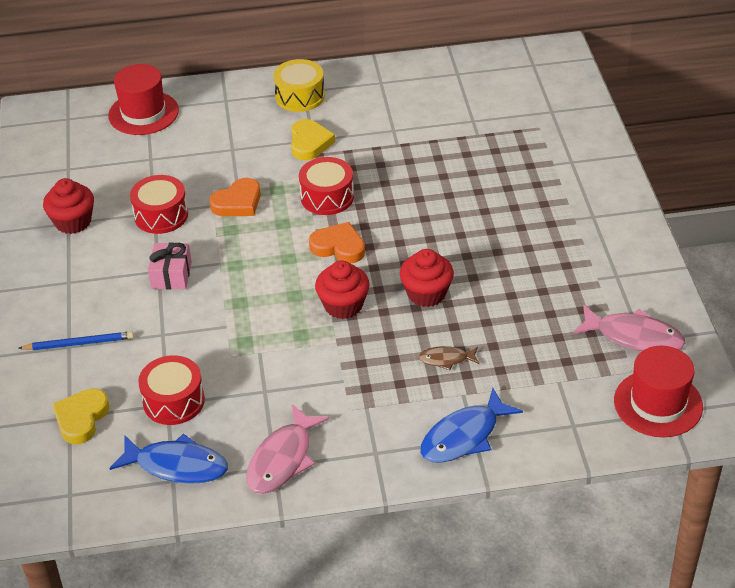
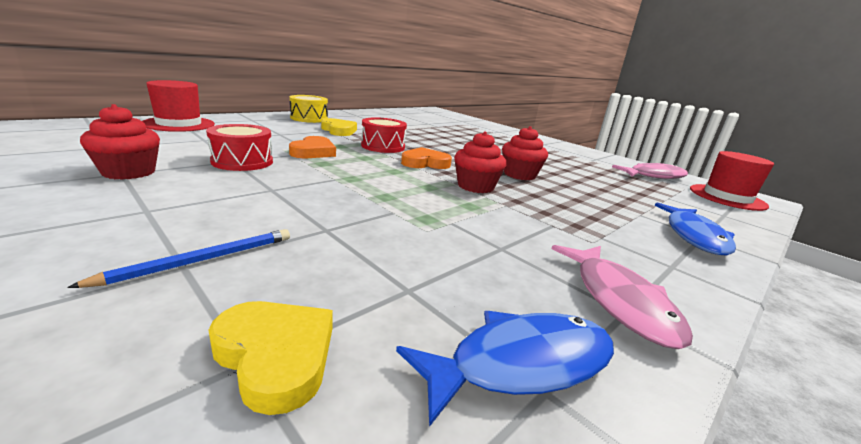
camera: 40 degrees left, 20 degrees down
(81, 418) = (276, 356): yellow heart -> yellow heart turned 150 degrees clockwise
(171, 275) = (291, 190): pink gift -> none
(174, 401) = (413, 284): red drum -> none
(446, 359) = (593, 200): brown fish -> none

